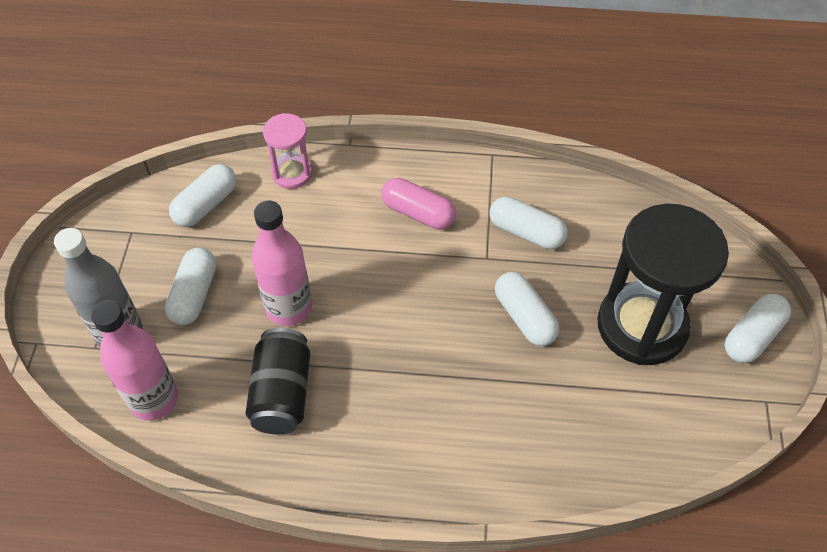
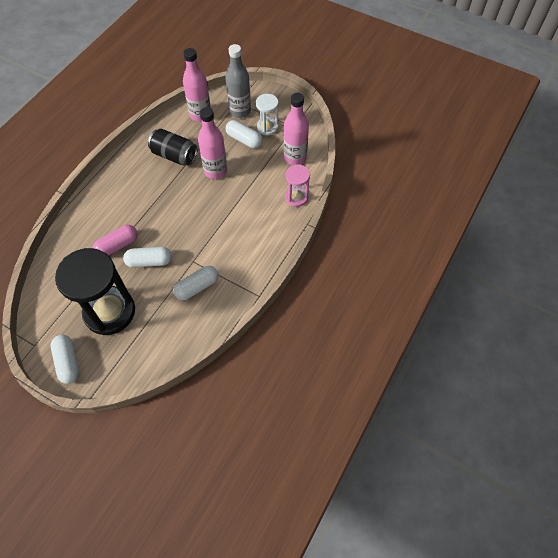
camera: 115 degrees right, 5 degrees up
(148, 270) = (267, 127): none -> white hourglass
(206, 205) = (295, 157): white capsule -> pink bottle
(418, 213) = (239, 242): pink capsule -> pink capsule (117, 245)

